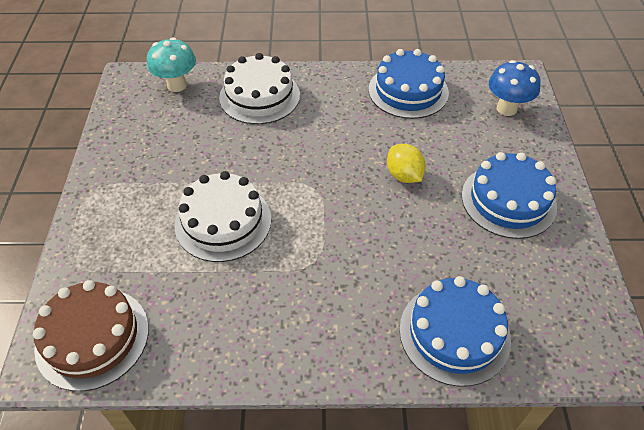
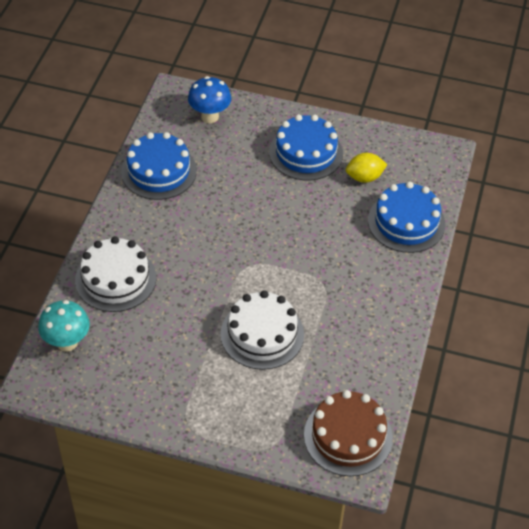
camera: 75 degrees left, 0 degrees up
(404, 175) = (257, 205): yellow lemon -> yellow lemon (364, 177)

